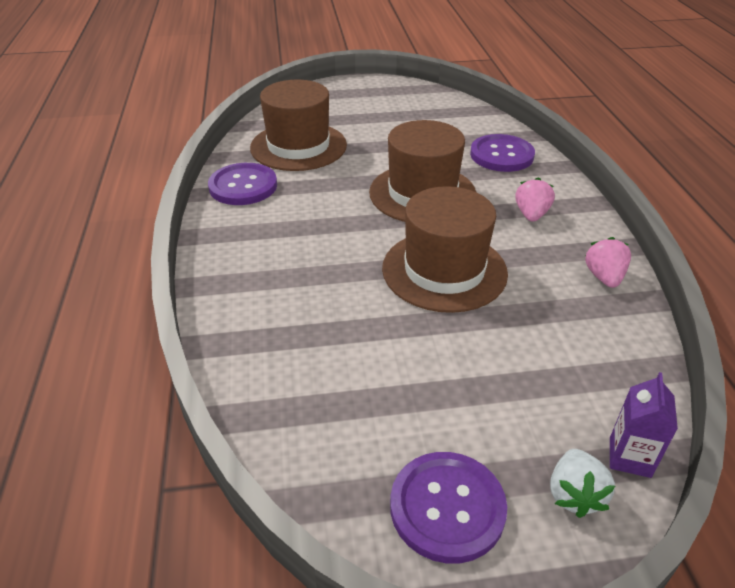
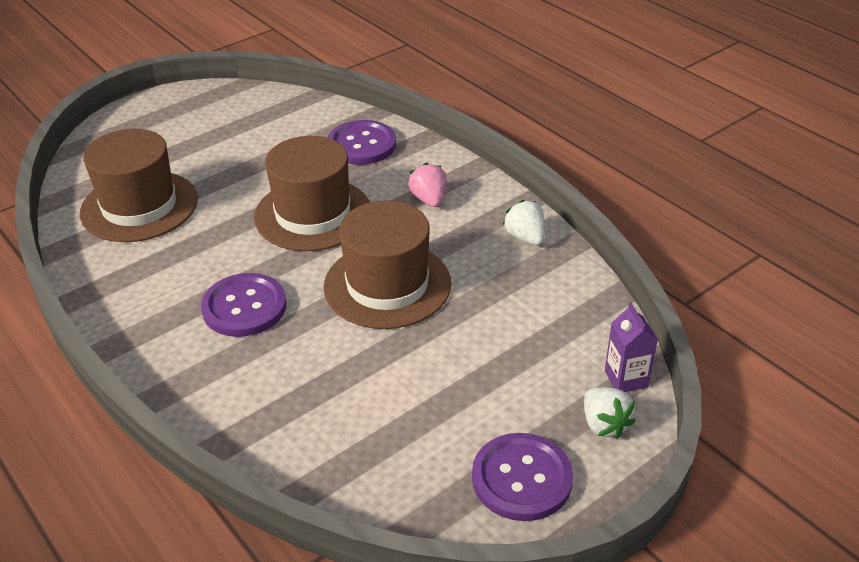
camera: 30 degrees left, 0 degrees up
(243, 186) = (114, 274): purple button -> purple button (244, 307)
(604, 277) = (525, 237): pink strawberry -> white strawberry

